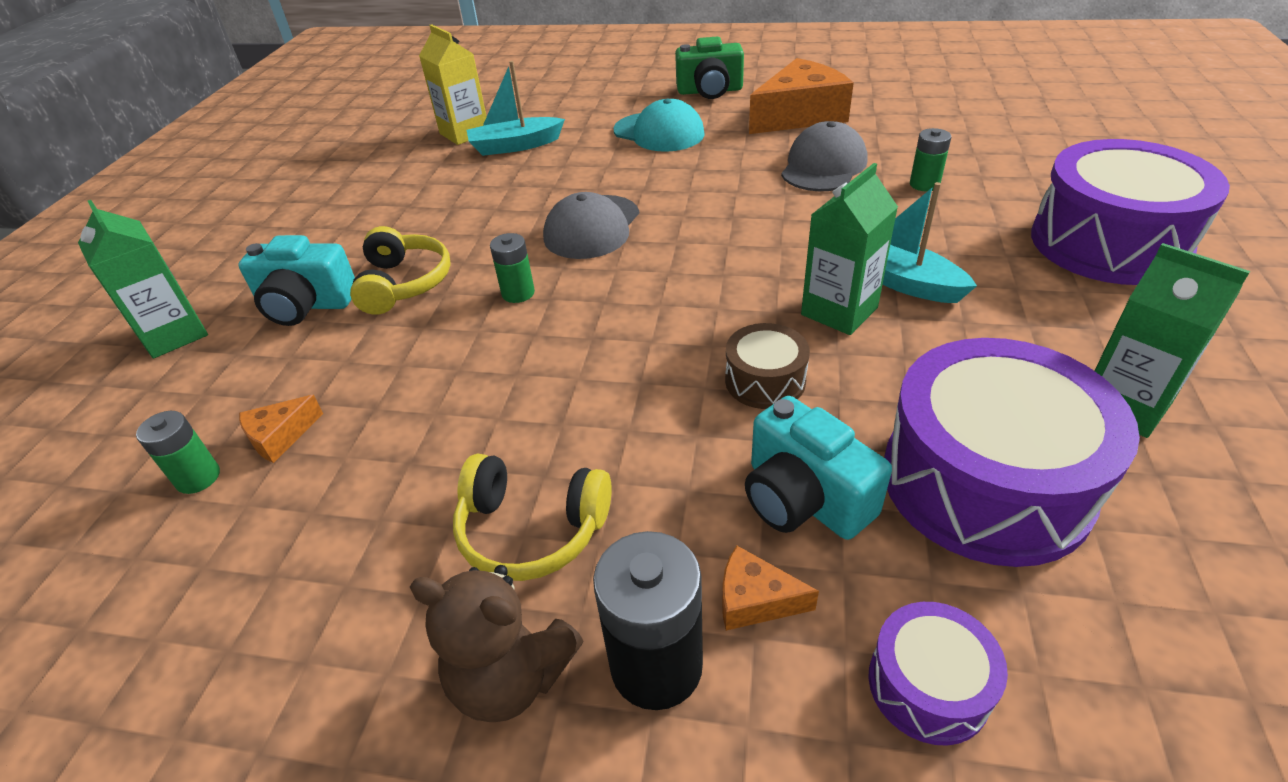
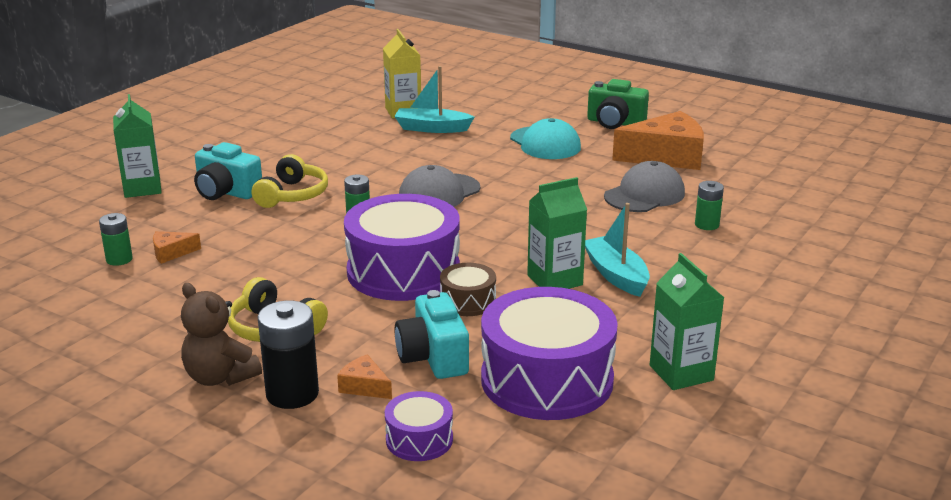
camera: 20 degrees right, 15 degrees down
(1108, 243) = (797, 293): purple drum -> purple drum (403, 271)

